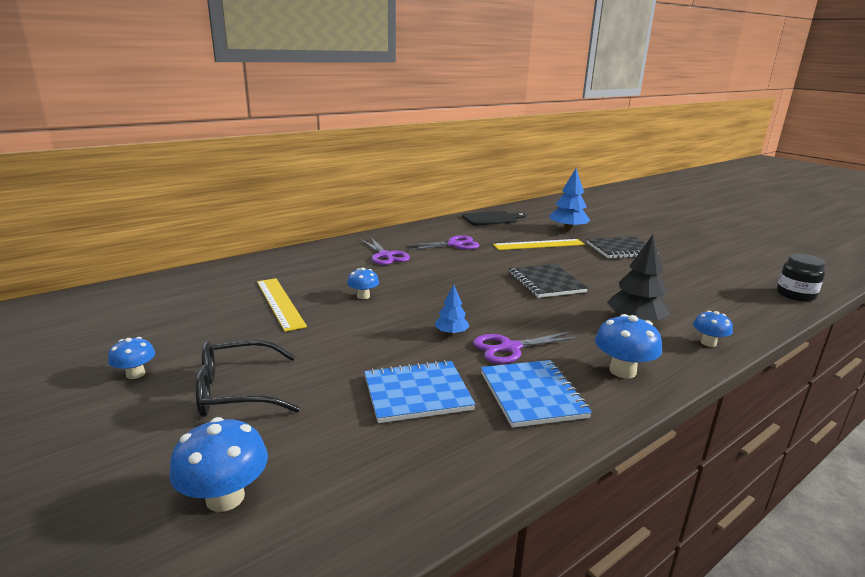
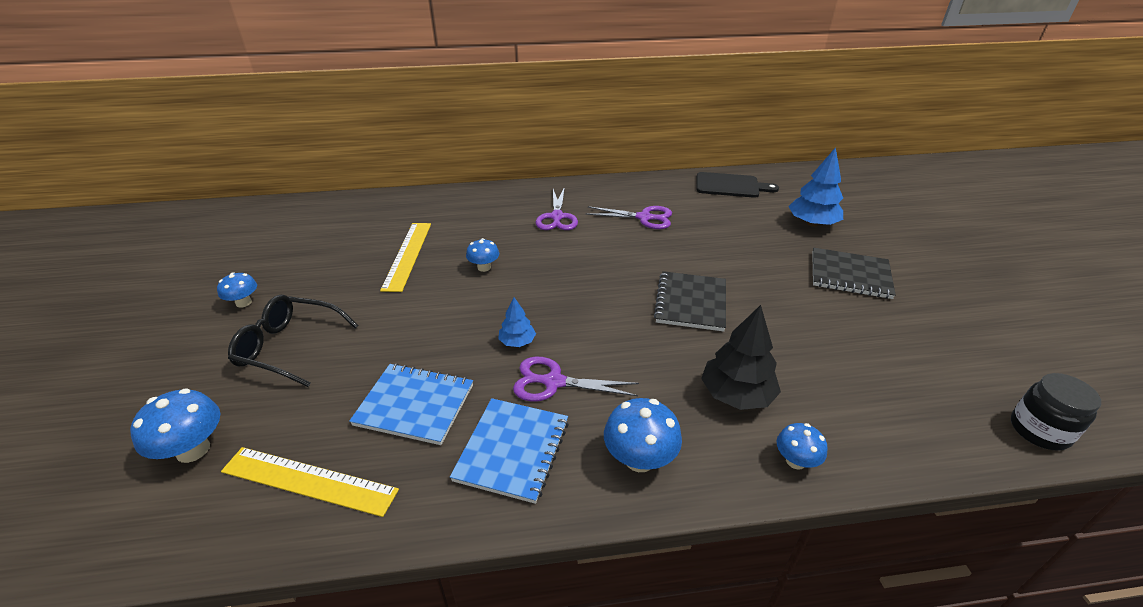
camera: 30 degrees right, 15 degrees up
(539, 245) = (745, 241): yellow ruler -> yellow ruler (309, 481)

